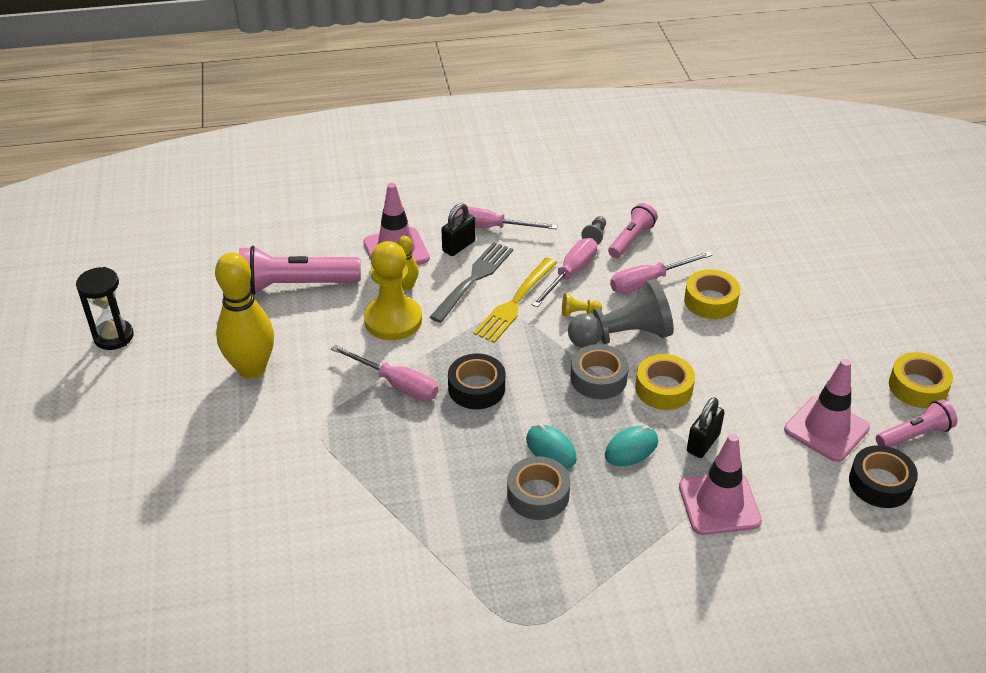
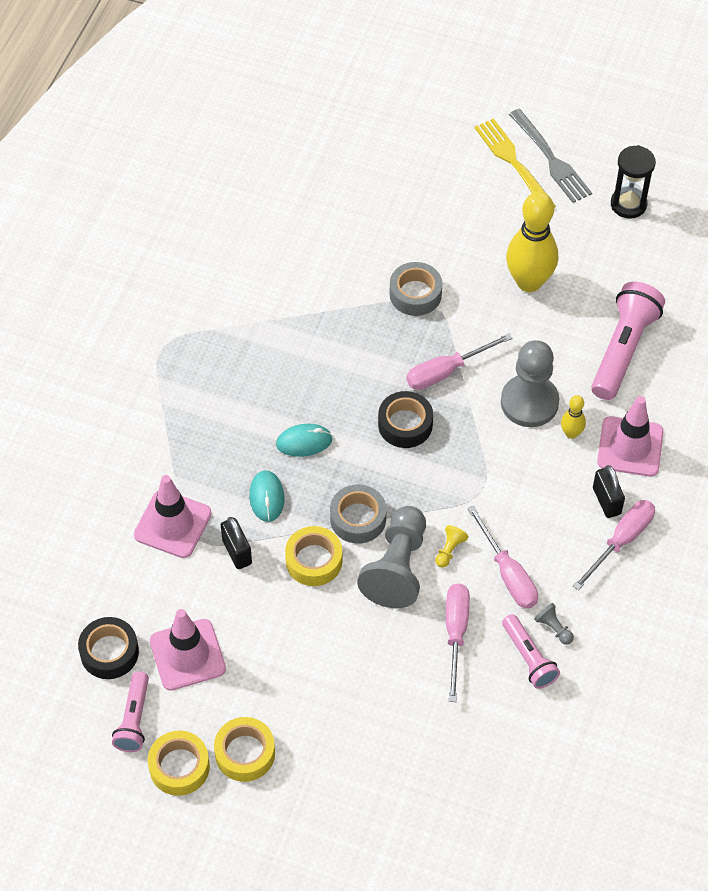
camera: 120 degrees right, 15 degrees up
(393, 320) = (529, 402): yellow pawn -> grey pawn
(473, 279) = (548, 489): grey fork -> grey fork (550, 159)
(515, 302) = (495, 507): yellow fork -> yellow fork (513, 162)
(538, 495) = (266, 410): grey tape -> grey tape (415, 294)
(710, 301) = (396, 670): yellow tape -> yellow tape (245, 753)

